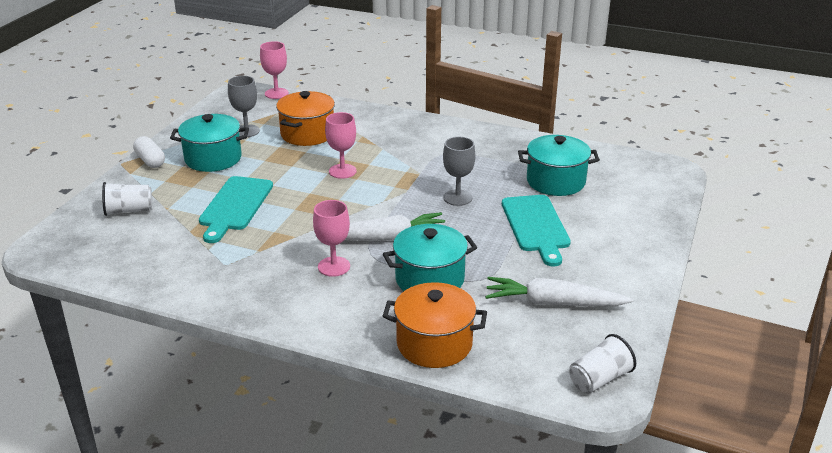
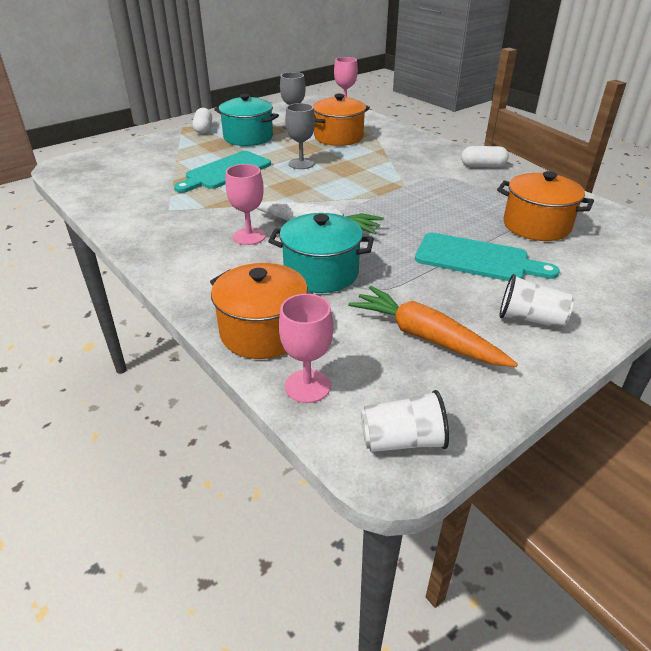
camera: 30 degrees right, 5 degrees up
(129, 210) = (150, 156): white cup -> white cup (530, 319)
(342, 171) = (337, 169): pink goblet -> pink goblet (307, 386)
(457, 198) = (420, 213): grey goblet -> grey goblet (301, 164)
(468, 132) = (483, 166): none -> white capsule
(536, 226) = (477, 259): turquoise cutting board -> turquoise cutting board turned 90 degrees counterclockwise
(553, 303) = (425, 337): white carrot -> orange carrot
(555, 181) = (536, 226): turquoise pot -> orange pot

